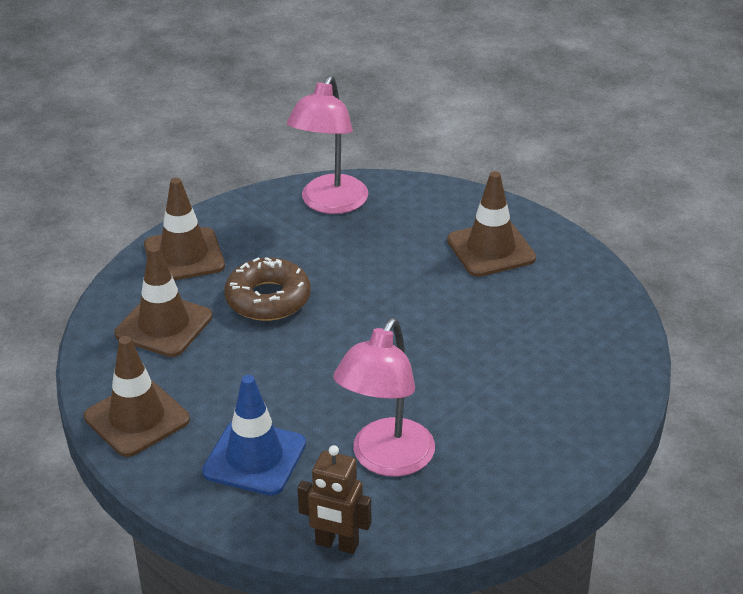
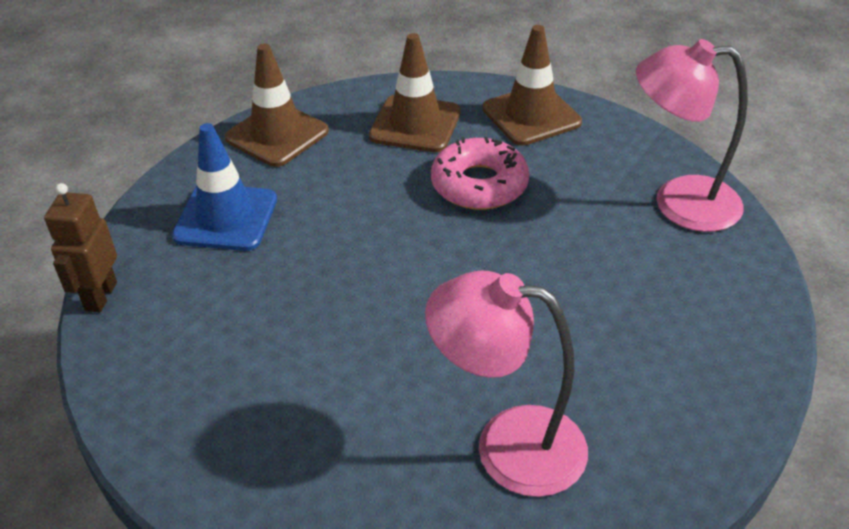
camera: 80 degrees right, 5 degrees up
(268, 299) = (479, 184): brown donut -> pink donut
(386, 460) = (226, 317): pink lamp -> pink lamp (508, 445)
(491, 249) = (656, 368): brown traffic cone -> none

